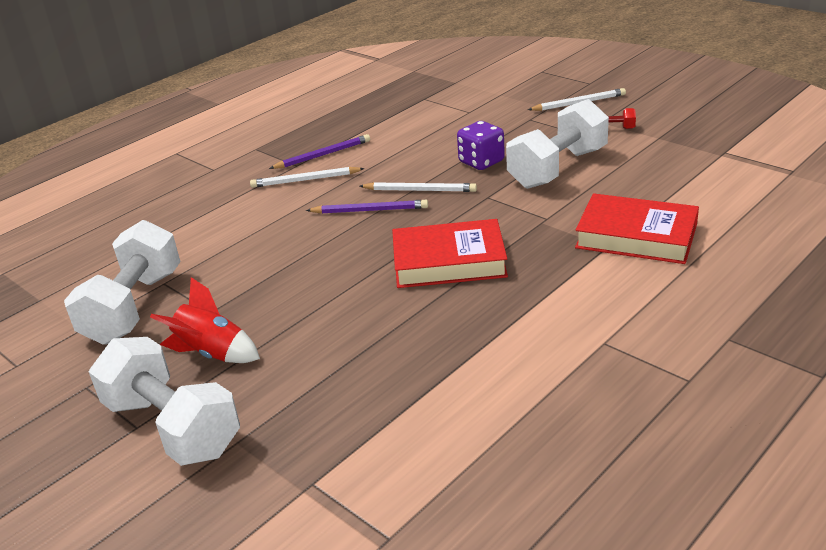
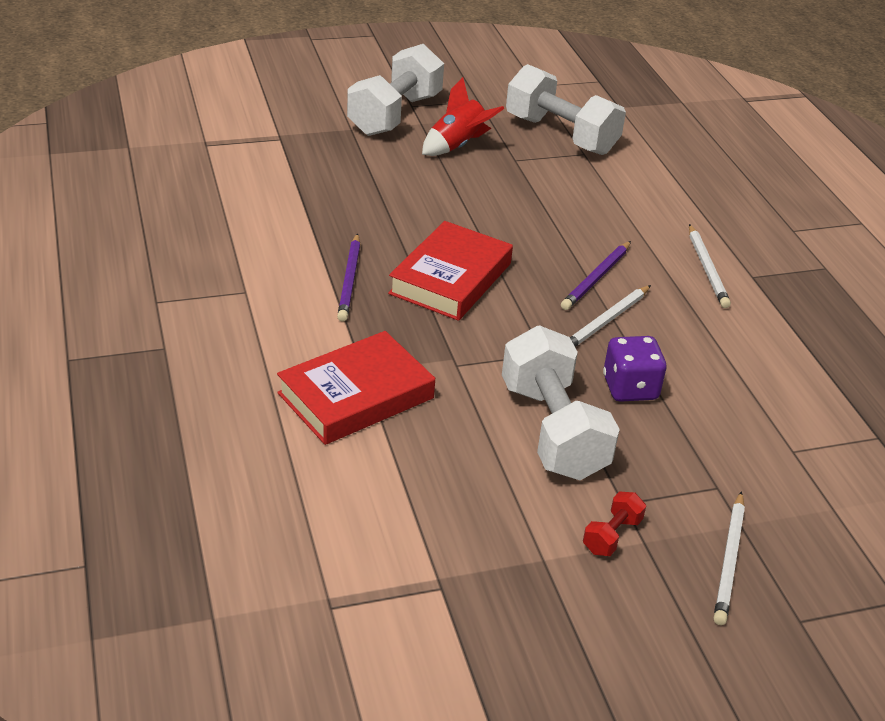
camera: 115 degrees right, 5 degrees up
(172, 427) = (395, 115): white dumbbell -> white dumbbell turned 45 degrees counterclockwise
(305, 180) = (707, 269): white pencil -> white pencil turned 150 degrees clockwise
(322, 155) = (762, 299): purple pencil -> purple pencil (350, 280)

